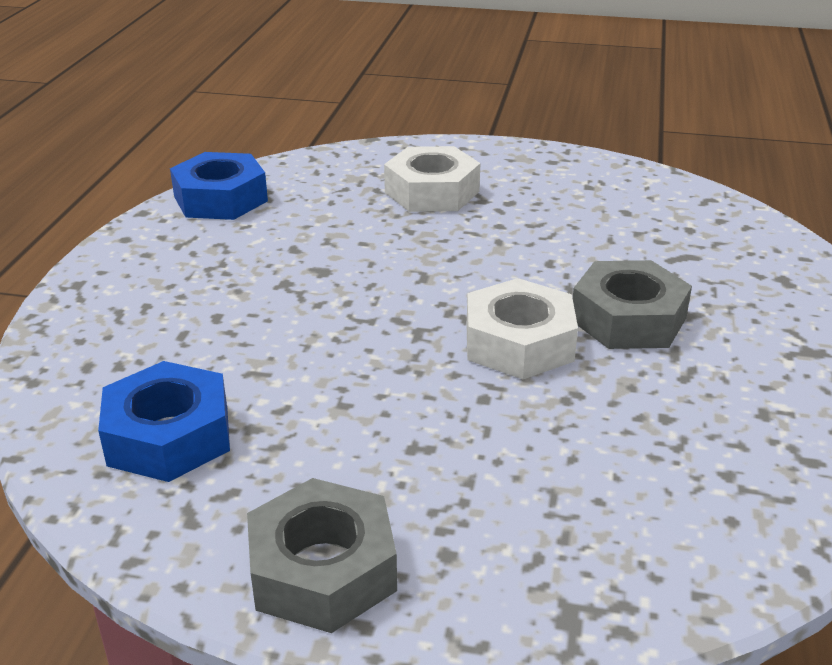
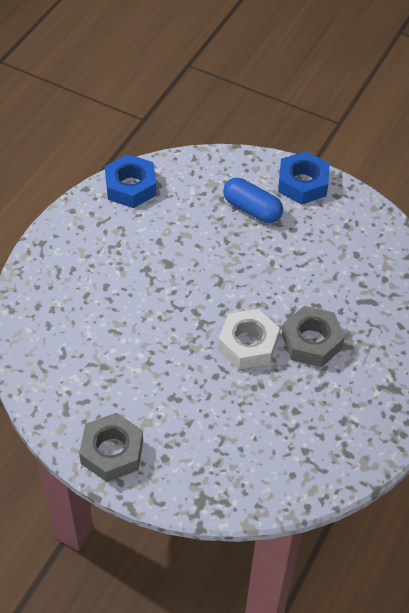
camera: 15 degrees right, 20 degrees up
(169, 436) = (66, 362): blue nut -> blue nut (302, 183)
(432, 192) = (252, 209): white nut -> blue capsule

